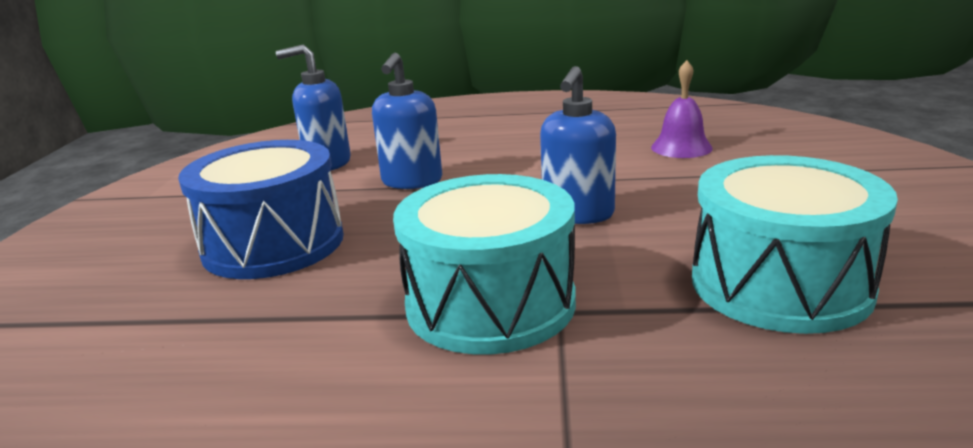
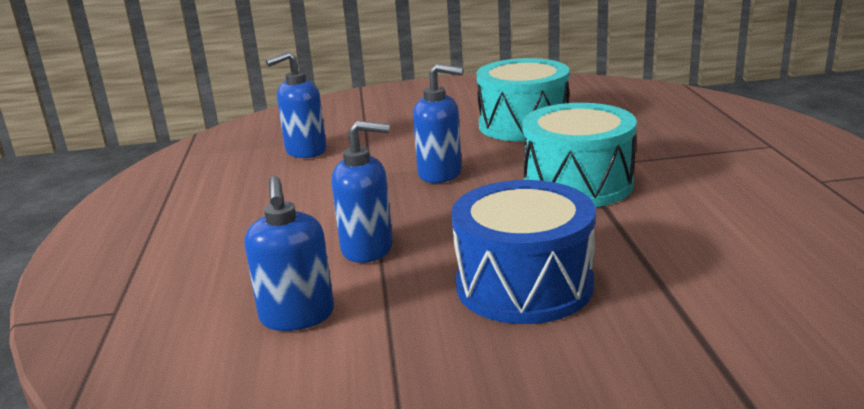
camera: 100 degrees left, 0 degrees up
(681, 147) = (305, 151): purple bell -> blue soap dispenser

